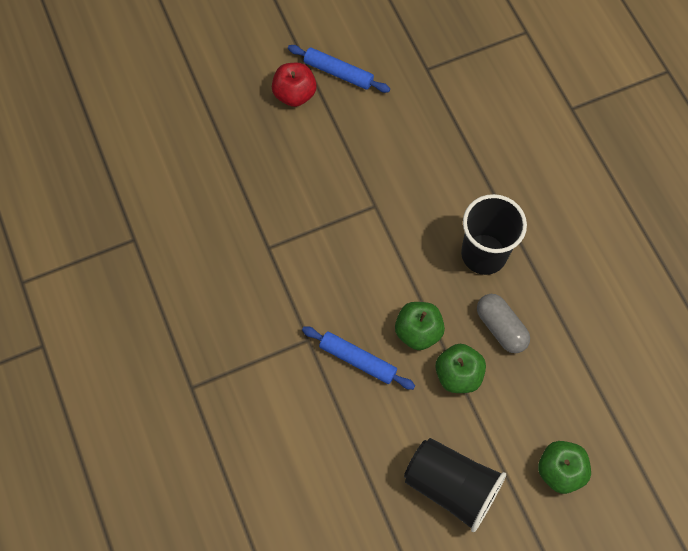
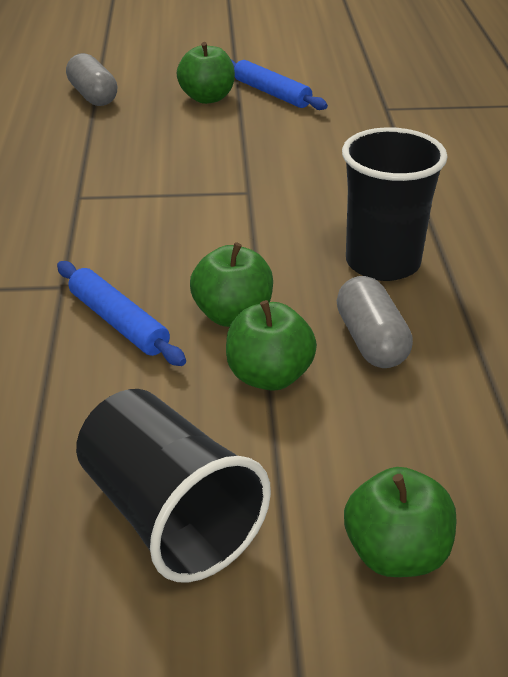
camera: 20 degrees right, 30 degrees down
(209, 117) = (93, 96): none -> grey capsule
(294, 94) = (207, 98): red apple -> green apple

